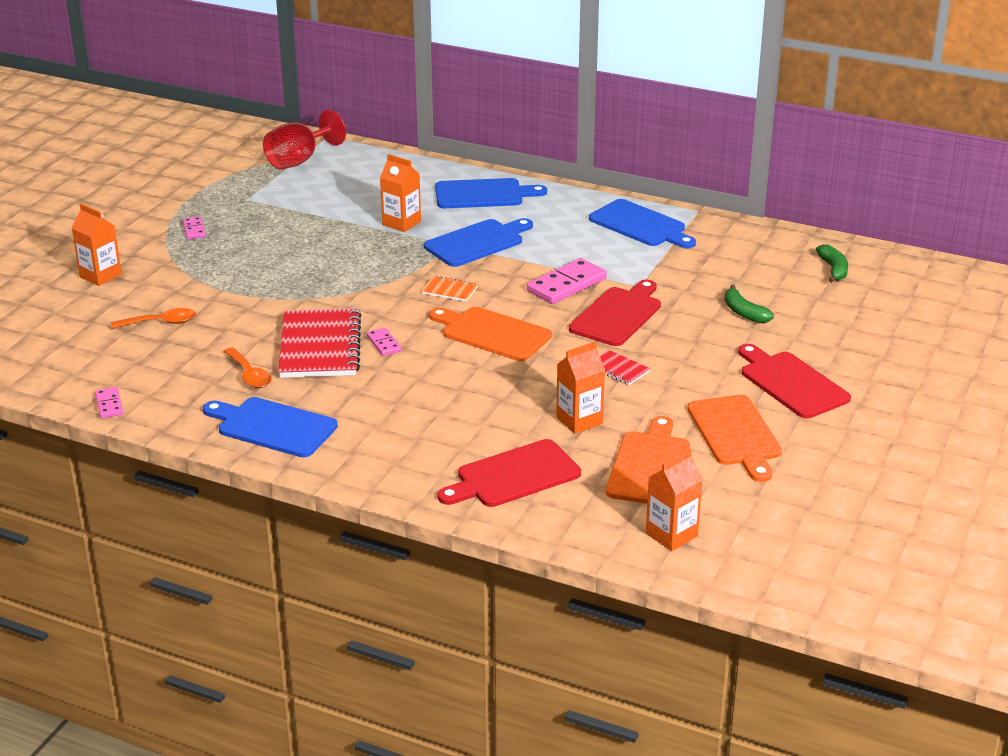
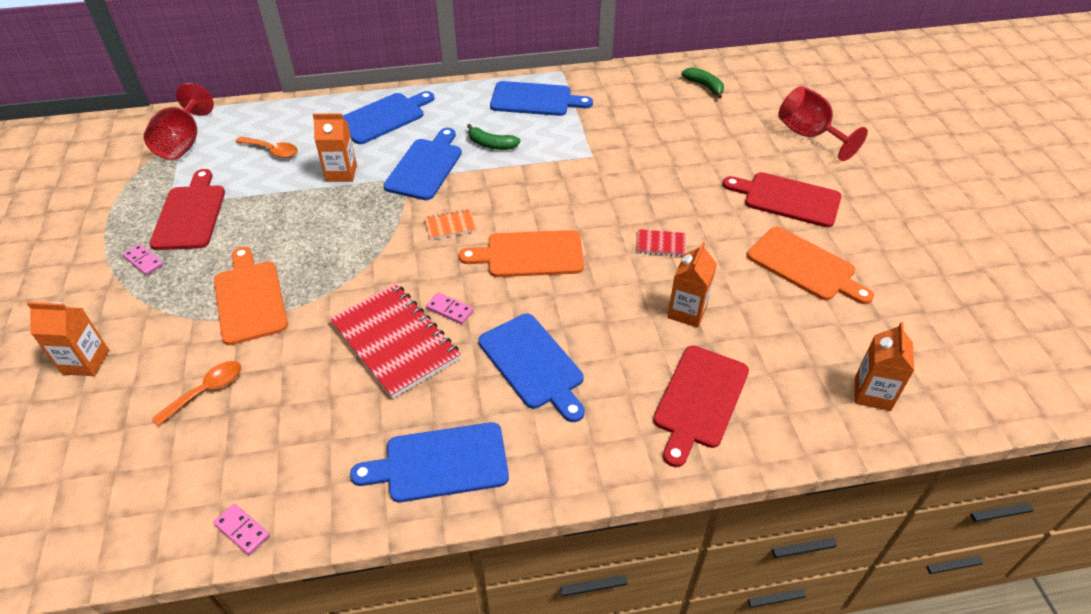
camera: 35 degrees left, 15 degrees up
(249, 375) = (358, 410): orange spoon -> orange spoon (272, 151)
(408, 401) = (533, 364): none -> blue cutting board
(566, 285) = (538, 179): pink domino -> none
(617, 315) = (605, 191): red cutting board -> red cutting board (190, 214)
(649, 466) = (783, 330): orange cutting board -> orange cutting board (249, 298)
(744, 312) = (689, 149): green banana -> green banana (491, 144)
(891, 345) = (809, 135): none -> red goblet

